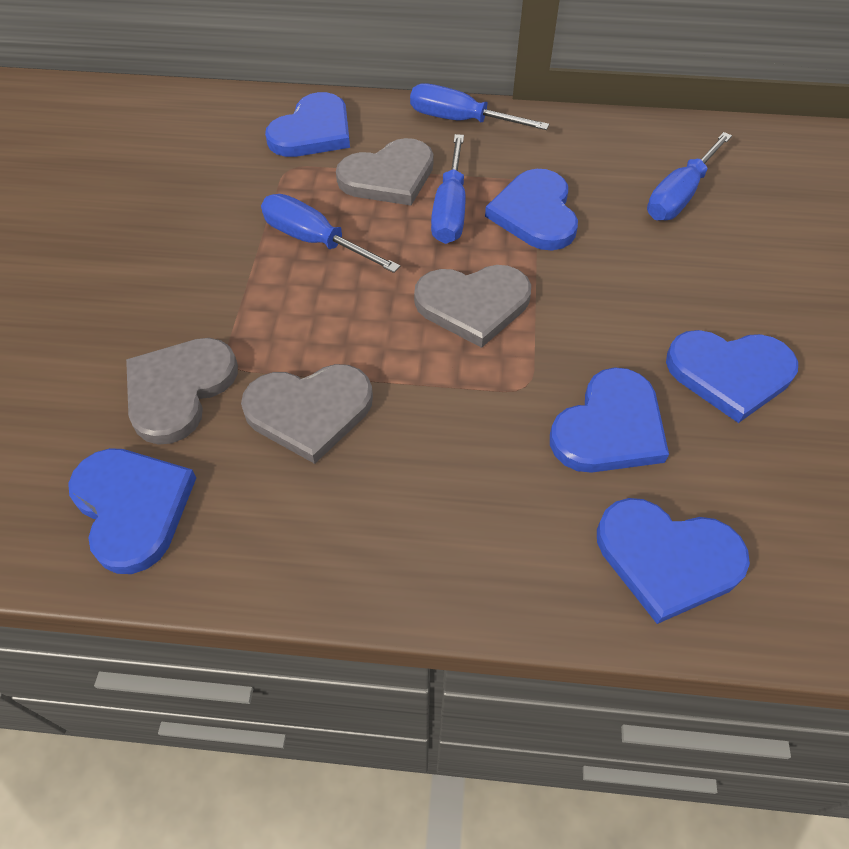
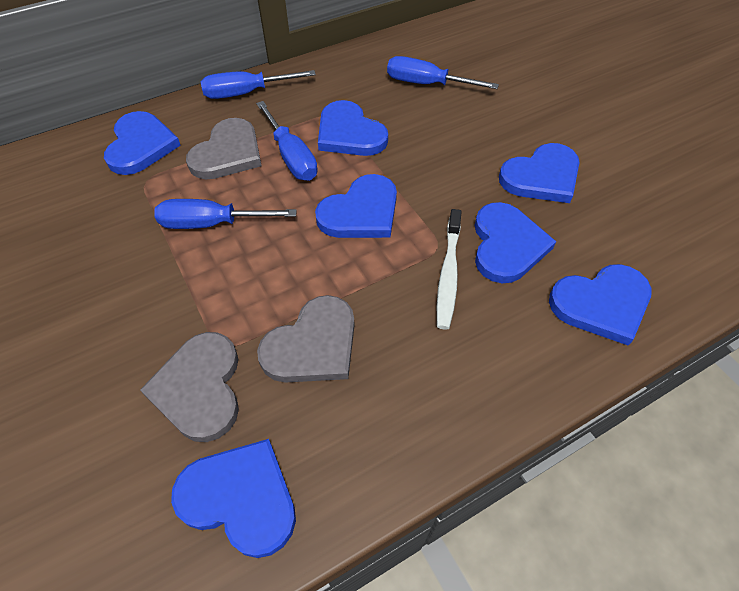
camera: 35 degrees left, 0 degrees up
(473, 304) = (361, 212): grey heart -> blue heart
(511, 421) = (448, 274): none -> white toothbrush
(679, 196) = (426, 84): blue screwdriver -> blue screwdriver turned 105 degrees clockwise

